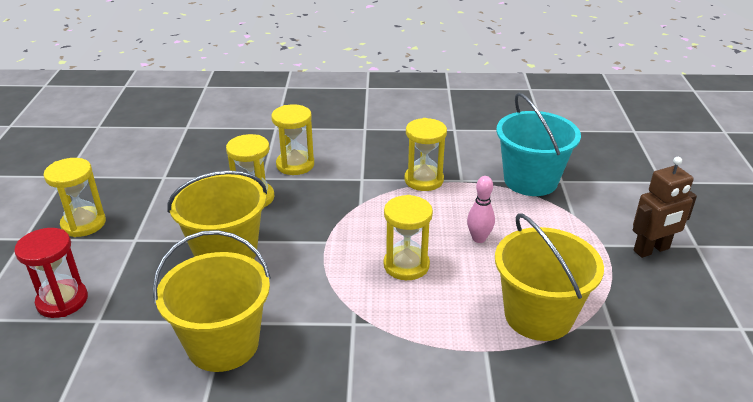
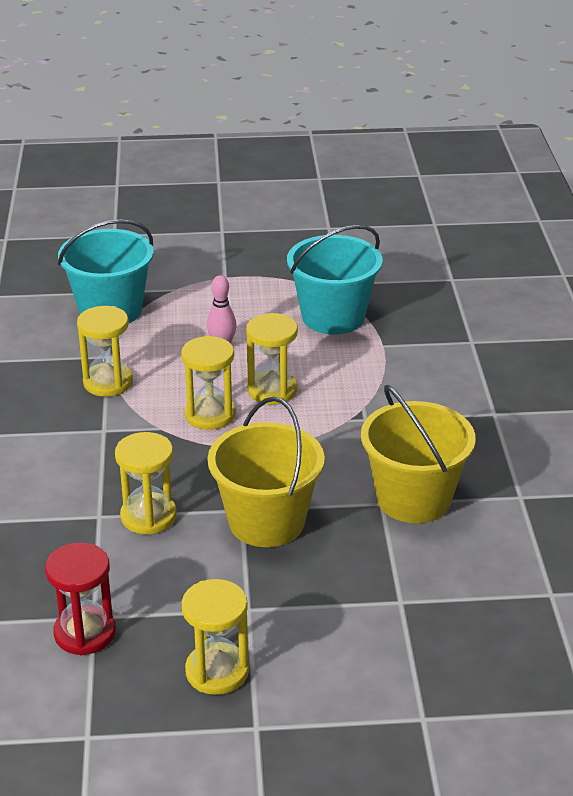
camera: 95 degrees left, 0 degrees up
(62, 301) = (375, 642): red hourglass -> red hourglass (85, 633)
(295, 165) = (66, 490): yellow hourglass -> yellow hourglass (210, 415)
(538, 315) = (333, 317): yellow bucket -> turquoise bucket
(651, 250) = (231, 253): brown robot -> none

